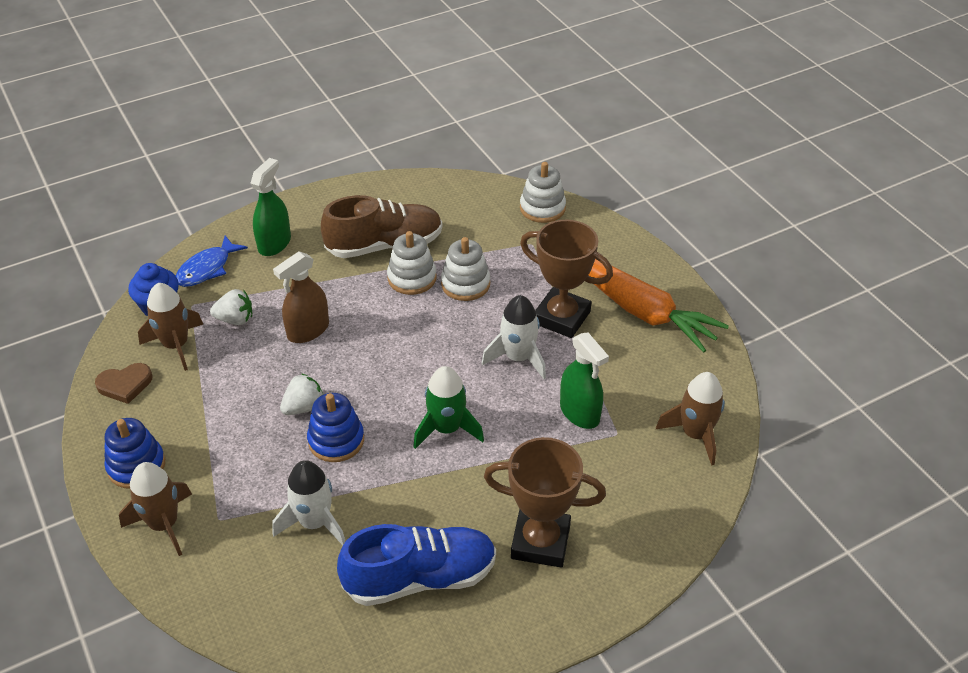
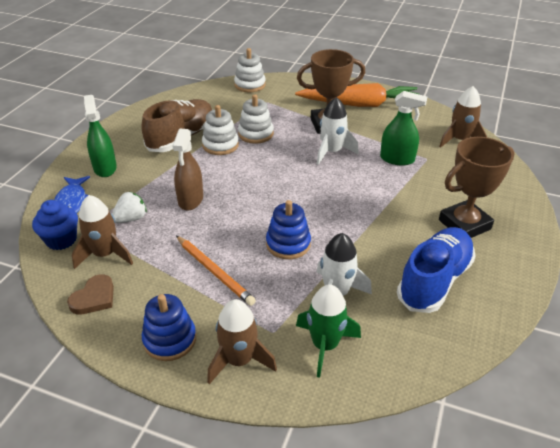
camera: 40 degrees left, 5 degrees down
(240, 425) = (214, 271): none -> orange pencil
(304, 407) = (243, 239): white strawberry -> none
(447, 429) = (342, 202): green rocket -> green rocket (325, 345)

